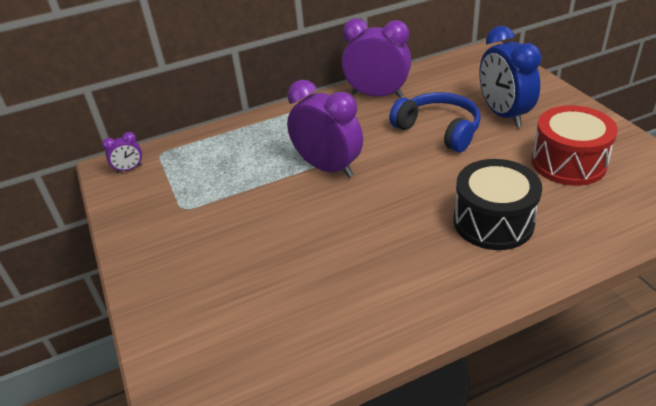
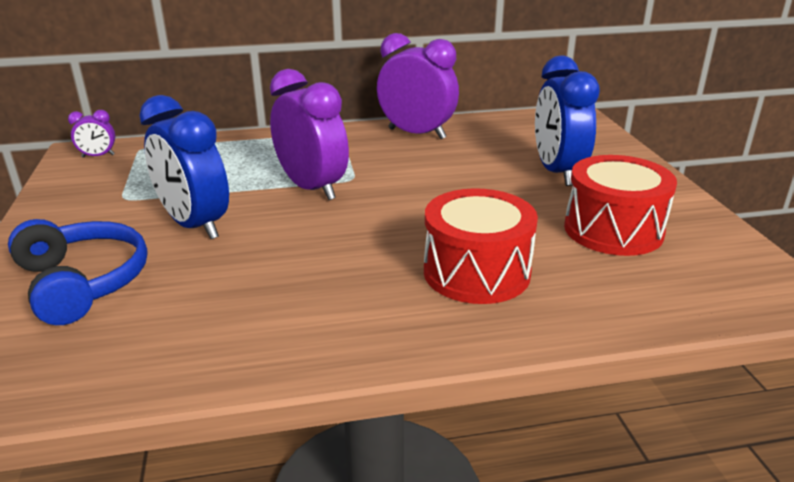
camera: 10 degrees right, 10 degrees down
(259, 223) = (195, 225): none -> blue clock
(438, 130) = (467, 174): blue headphones -> blue headphones (82, 282)
(493, 222) = (476, 272): black drum -> red drum

